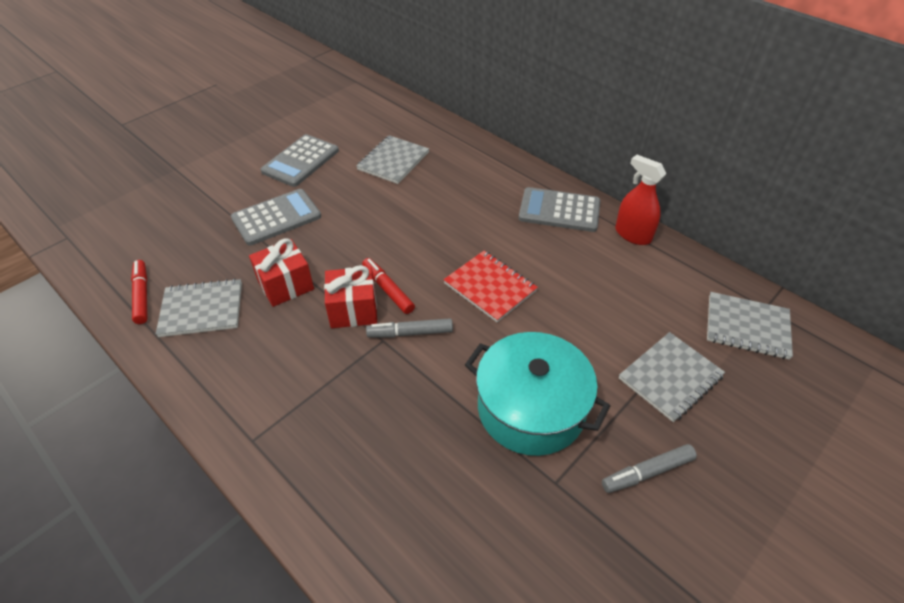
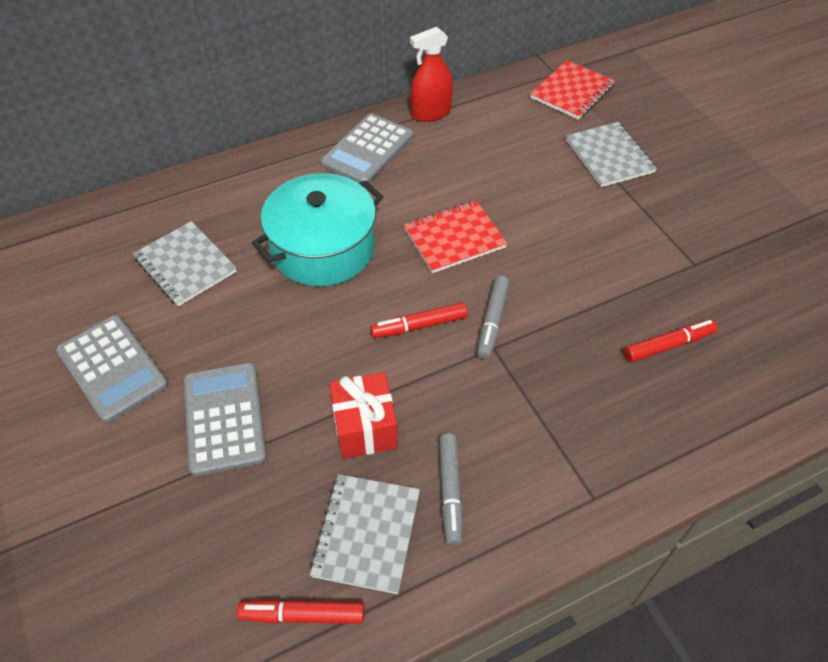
camera: 70 degrees left, 5 degrees up
(353, 310) = (437, 365): red gift -> none
(434, 472) = (668, 345): none -> red marker
(531, 408) = (616, 255): turquoise pot -> turquoise pot (323, 248)
(647, 472) = (696, 205): grey marker -> grey marker (450, 490)
(747, 327) = (572, 92): grey notebook -> red notebook

